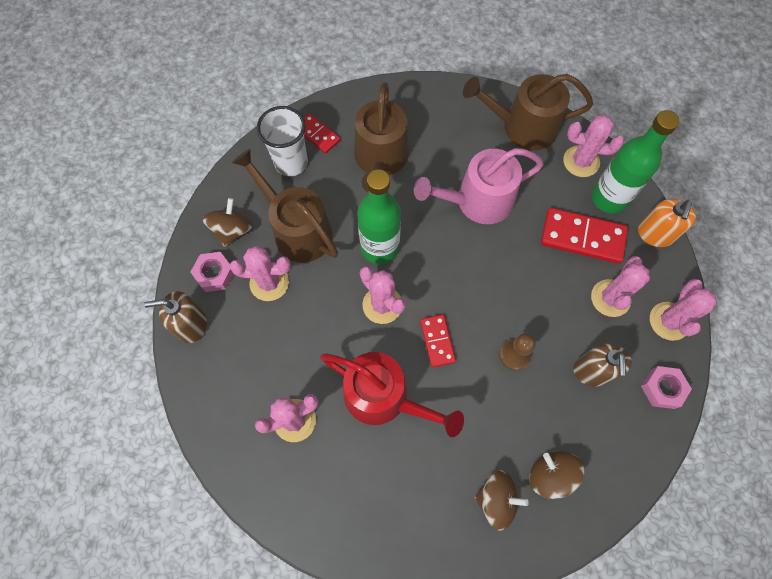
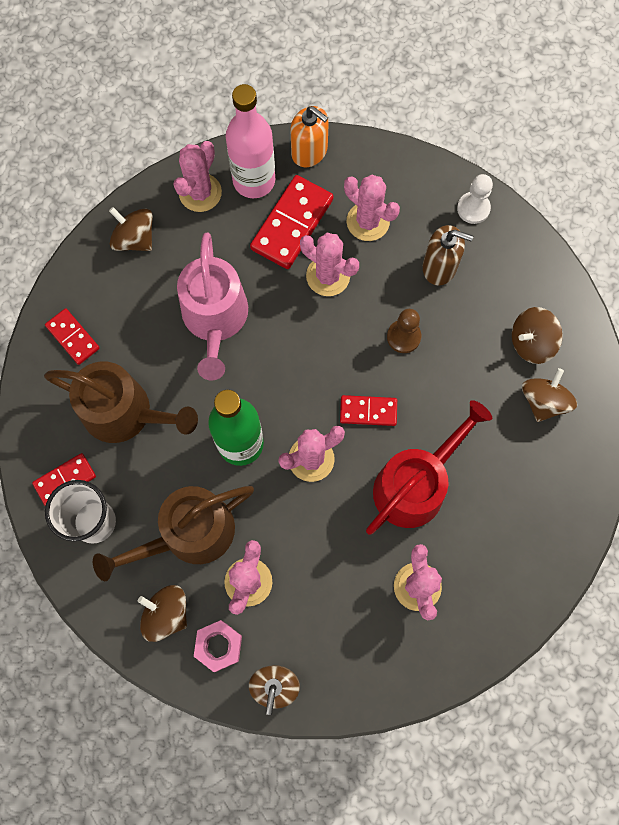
camera: 75 degrees left, 5 degrees up
(428, 108) = (72, 337): none -> red domino
(523, 127) = (135, 238): brown watering can -> brown spinning top
(609, 198) = (254, 180): green bottle -> pink bottle
(662, 389) = (473, 208): pink nut -> white pawn
(669, 321) = (407, 175): pink cactus -> pink cactus (328, 276)

